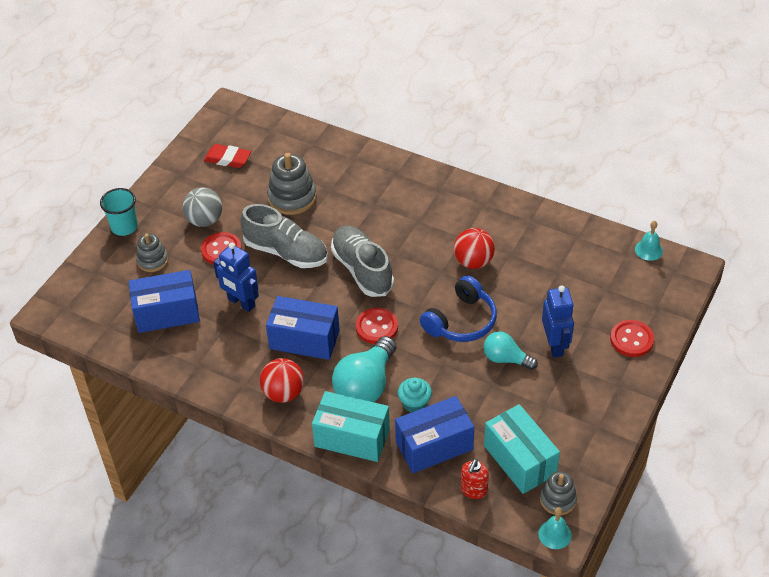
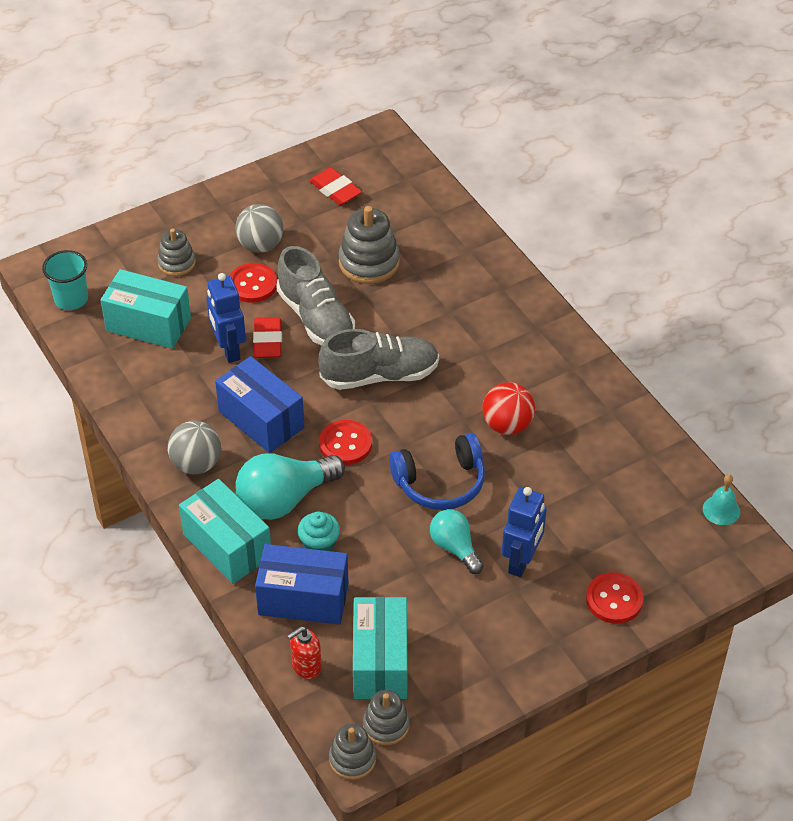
camera: 30 degrees right, 0 degrees up
(124, 227) = (176, 215): turquoise cup -> turquoise cup (71, 299)
(167, 313) = (148, 324): blue box -> turquoise box
(264, 284) = (268, 341): none -> red eraser
(283, 393) = (196, 464): red ball -> grey ball
(362, 270) = (380, 375): grey shoe -> grey shoe turned 75 degrees clockwise
(555, 534) = (352, 759): turquoise bell -> grey stacking toy

